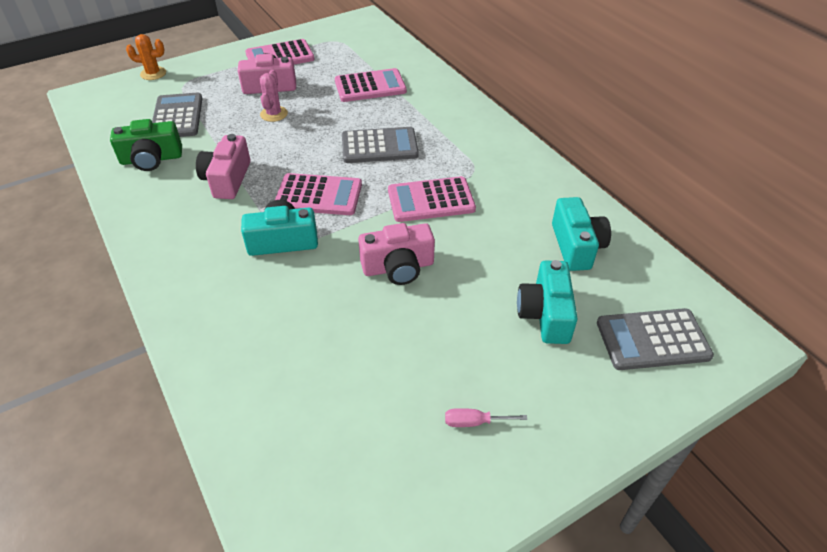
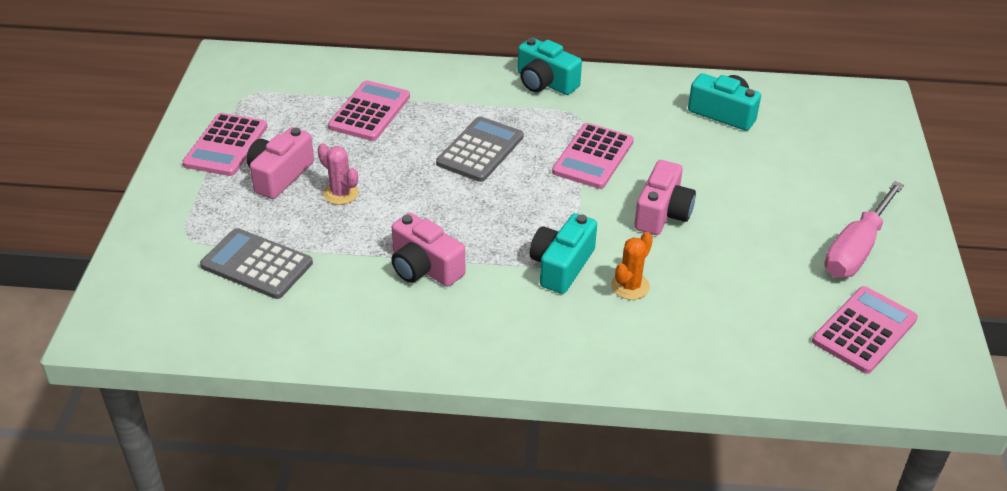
camera: 55 degrees left, 5 degrees down
(151, 159) = (322, 311): green camera -> none
(153, 73) = (129, 253): orange cactus -> orange cactus (630, 286)
(318, 195) = (516, 218): pink calculator -> pink calculator (864, 330)
(475, 422) = (856, 249): pink screwdriver -> pink screwdriver, size x2.31
(545, 314) = (781, 165): turquoise camera -> turquoise camera (545, 82)
(652, 340) = (845, 132): grey calculator -> none

